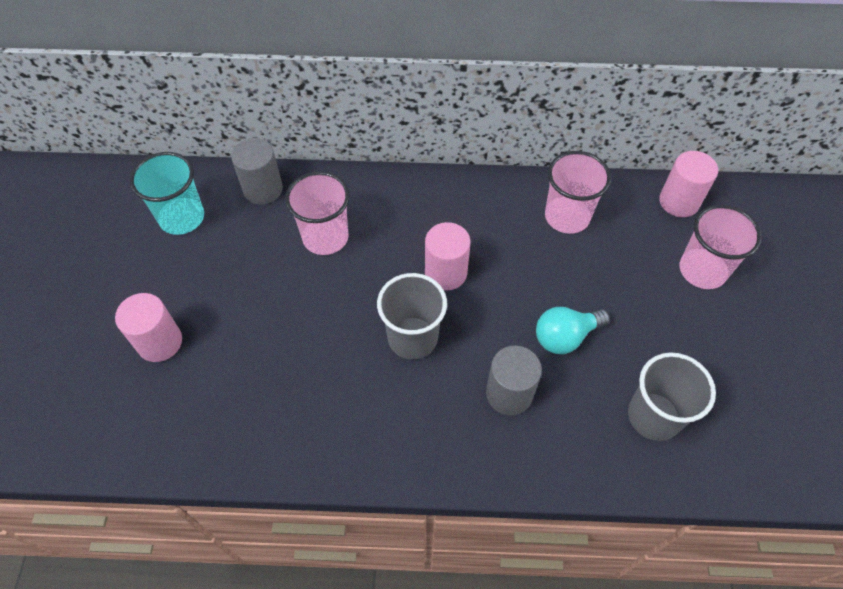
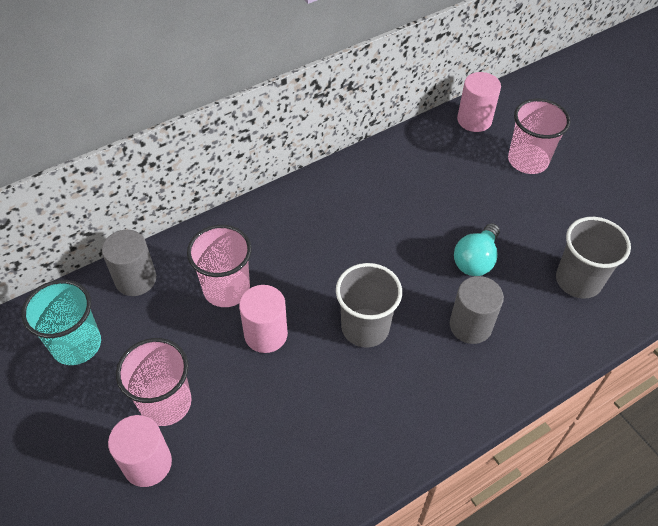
camera: 35 degrees left, 5 degrees down
(446, 272) = (349, 262): pink cylinder -> pink cylinder (266, 334)
(567, 216) = (405, 171): pink cup -> pink cup (165, 403)

